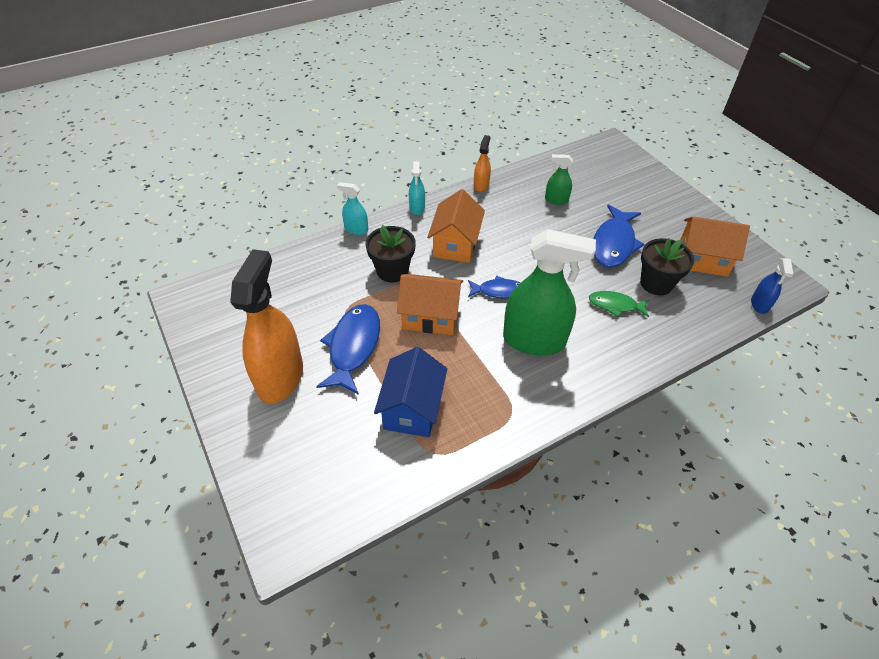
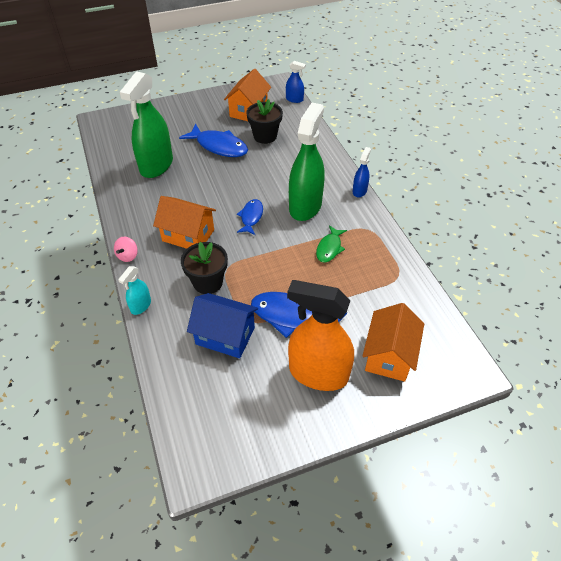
camera: 80 degrees left, 0 degrees up
(412, 408) = (359, 283): blue house -> blue house (225, 336)
(417, 208) = (128, 256): turquoise spray bottle -> pink spinning top
(430, 316) = (269, 262): orange house -> orange house (389, 355)
(481, 185) = (115, 207): orange spray bottle -> none
(556, 200) = (156, 165): green spray bottle -> green spray bottle, size x2.17
(586, 399) = (359, 191): none -> blue spray bottle
(615, 305) = (281, 159): green fish -> green fish (329, 248)

